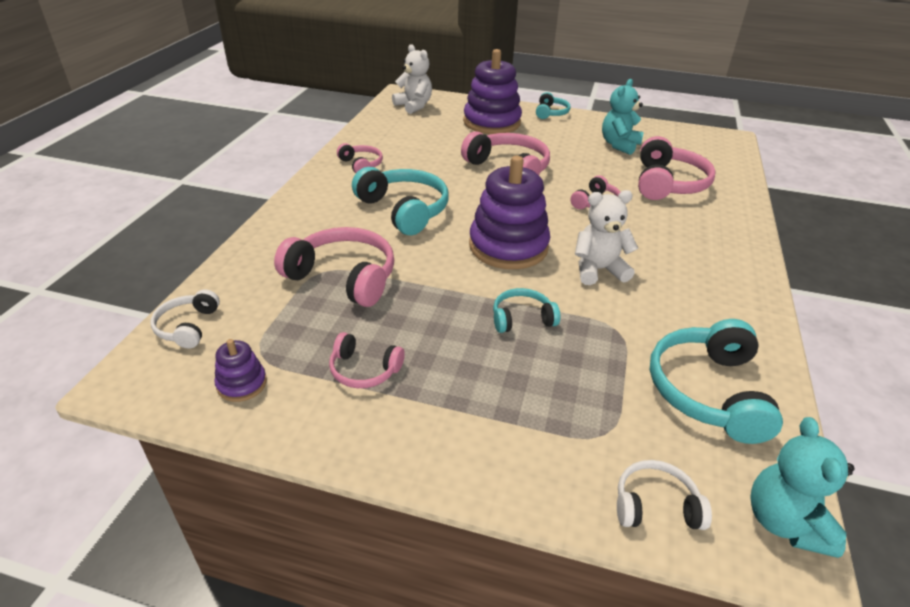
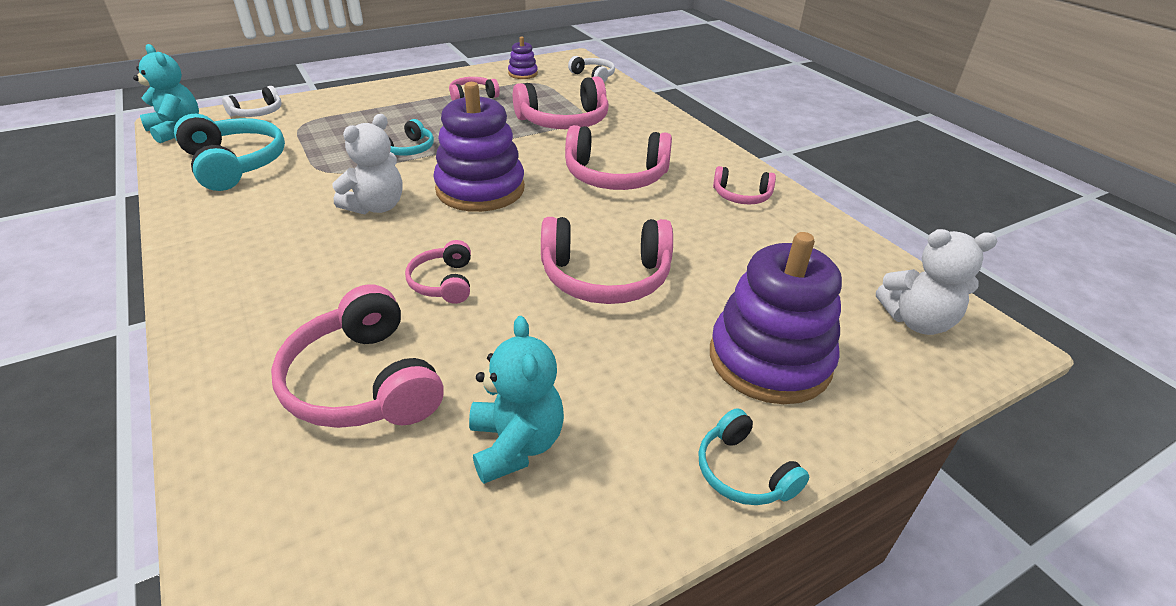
camera: 135 degrees right, 0 degrees up
(404, 210) = (615, 176): turquoise headphones -> pink headphones

